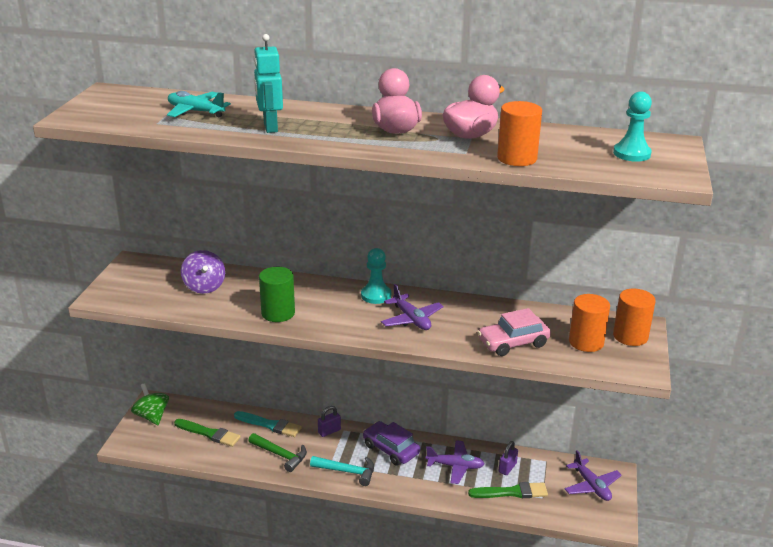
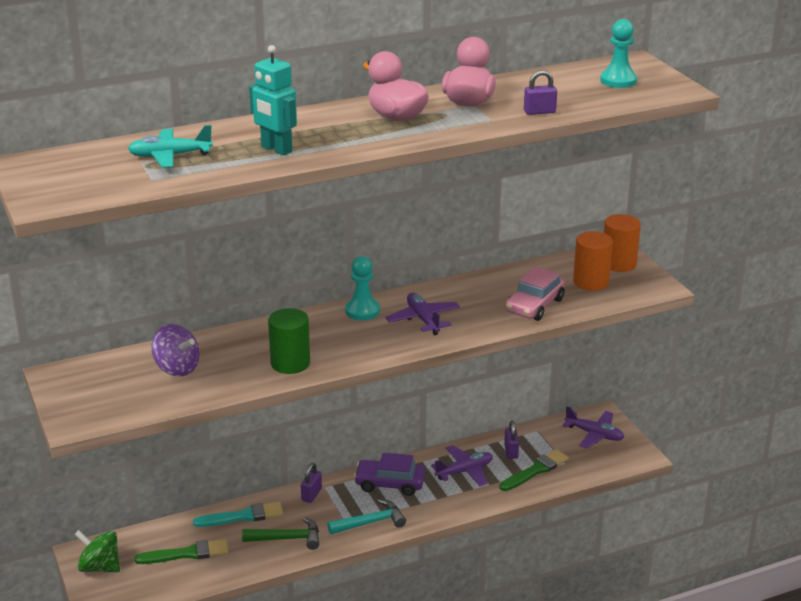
camera: 35 degrees left, 0 degrees up
(411, 319) = (423, 320): purple plane -> purple plane turned 135 degrees counterclockwise
(517, 158) = (539, 112): orange cylinder -> purple padlock

